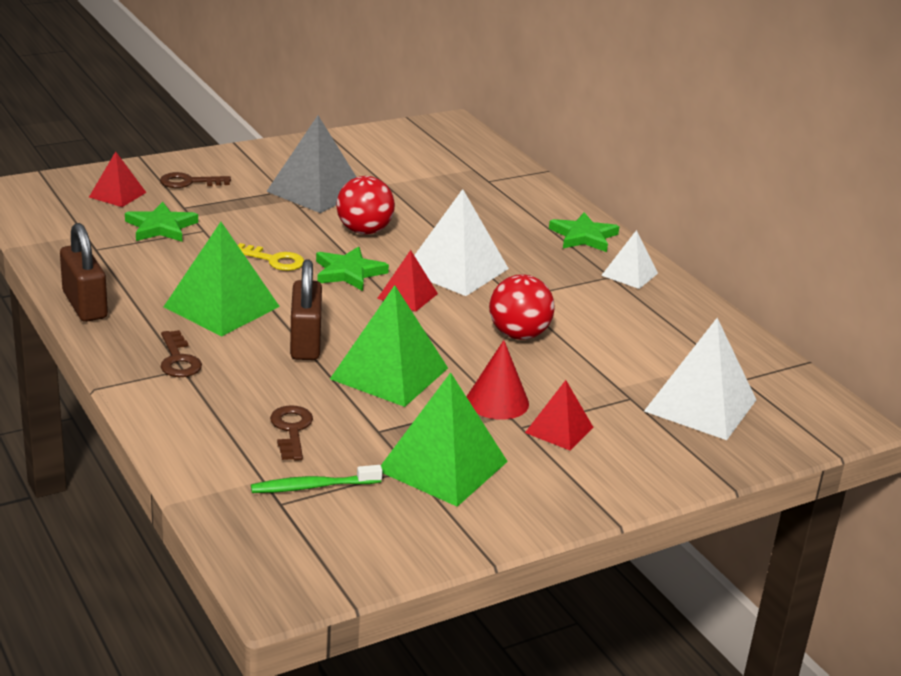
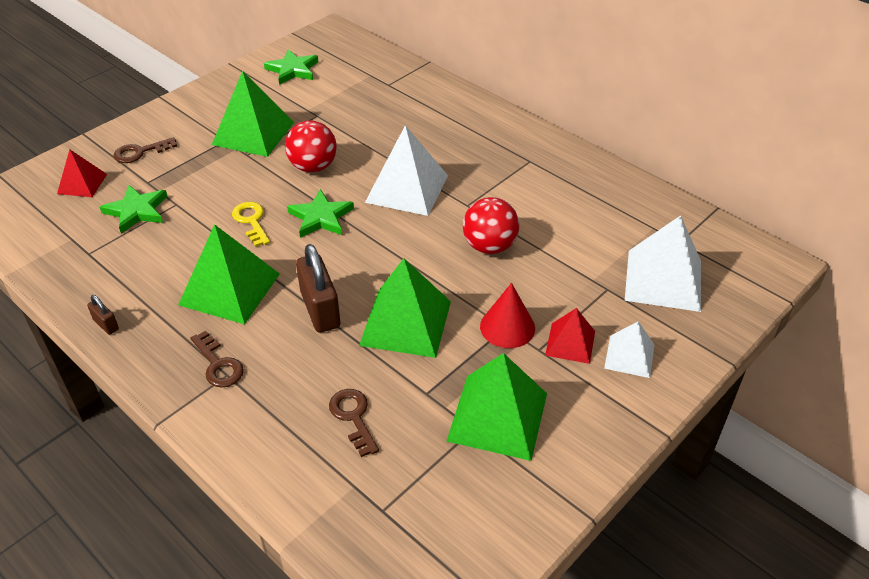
camera: 15 degrees left, 15 degrees up
(85, 305) = (106, 324): brown padlock -> brown padlock, size x0.48
(273, 260) = (251, 221): yellow key -> yellow key turned 120 degrees counterclockwise
(313, 487) = (401, 480): green toothbrush -> none
(315, 191) = (253, 133): grey pyramid -> green pyramid
(407, 296) = (381, 229): red pyramid -> none
(583, 236) = (490, 124): green star -> green star (293, 70)
(629, 274) = (543, 154): white pyramid -> white pyramid (629, 356)

